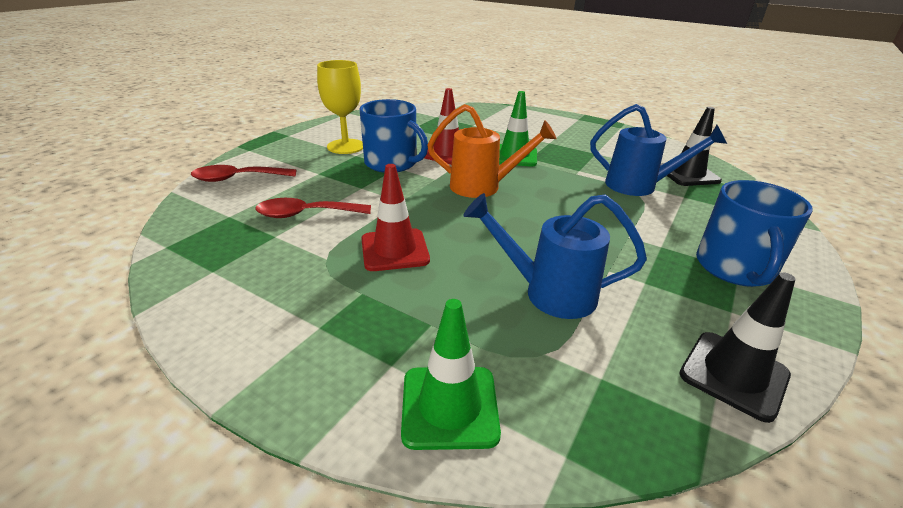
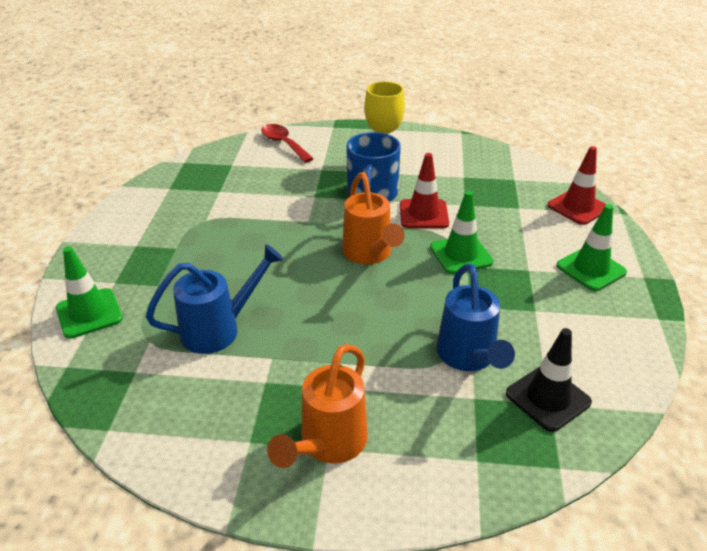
camera: 65 degrees right, 5 degrees up
(306, 214) = (255, 190): red spoon -> none
(394, 250) = (233, 243): red traffic cone -> red traffic cone (578, 207)
(549, 293) = (219, 329): blue watering can -> blue watering can turned 75 degrees clockwise
(561, 127) = (591, 269): none -> green traffic cone
(733, 374) = (163, 442): black traffic cone -> none
(735, 268) = (328, 444): blue mug -> orange watering can

